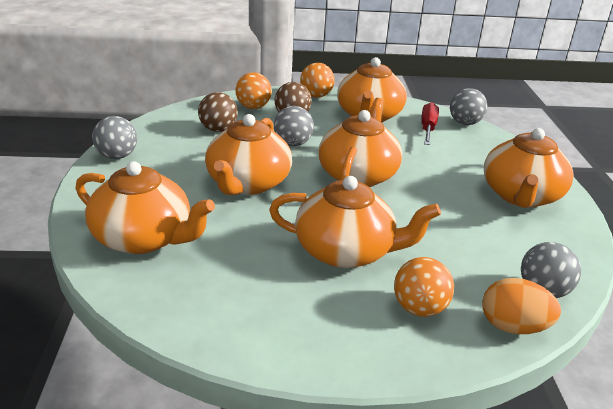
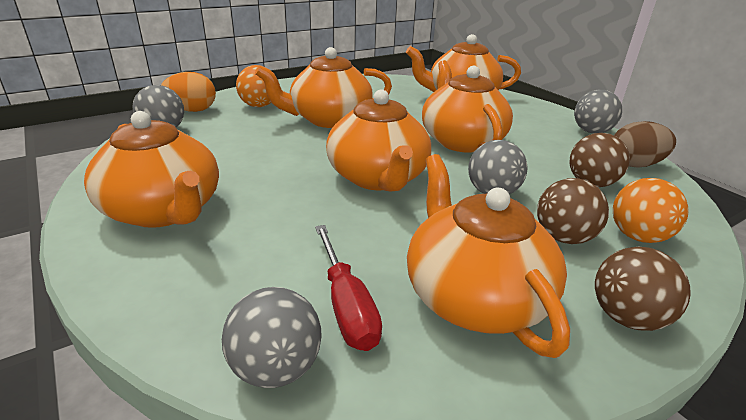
camera: 150 degrees right, 0 degrees up
(158, 128) = (634, 165): none -> brown egg
(316, 96) = (626, 317): orange ball -> brown ball
(521, 196) = (164, 210): orange teapot -> orange teapot turned 150 degrees clockwise

